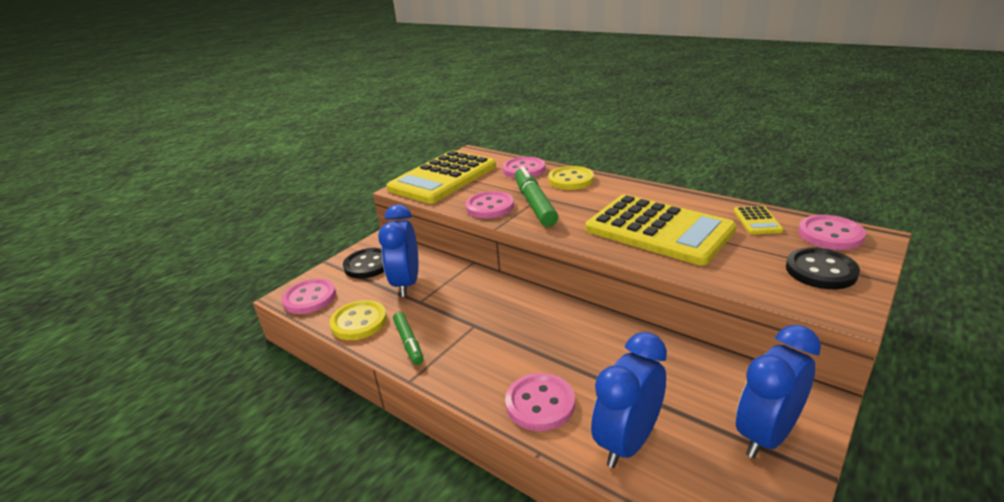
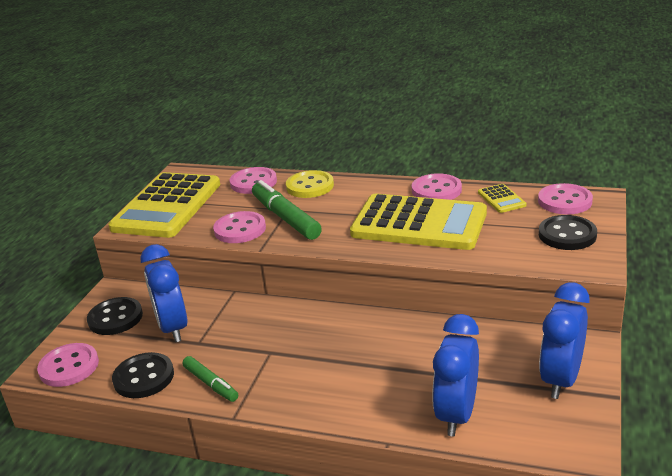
camera: 20 degrees left, 0 degrees up
(359, 322) = (144, 377): yellow button -> black button
(540, 403) = (368, 404): pink button -> pink button (436, 190)

